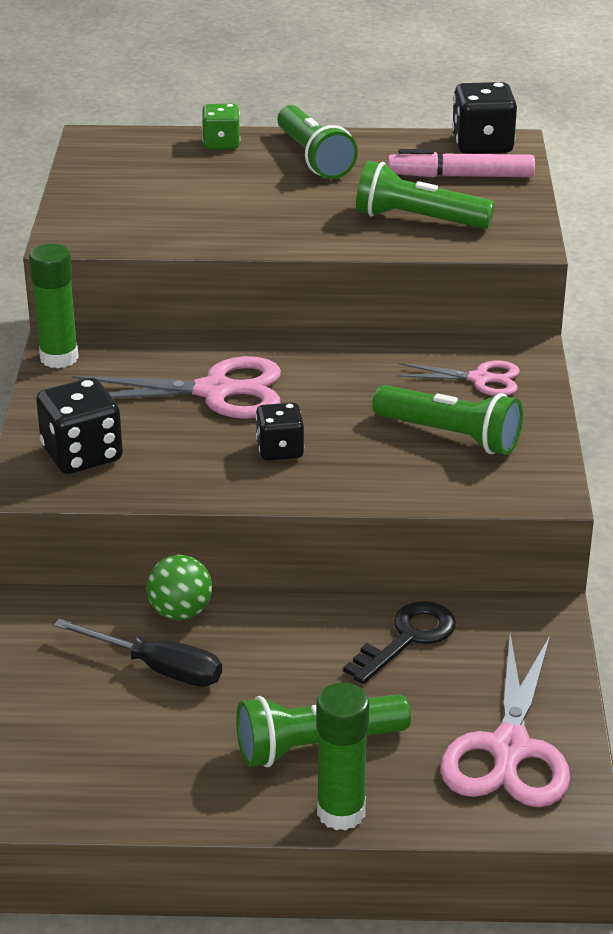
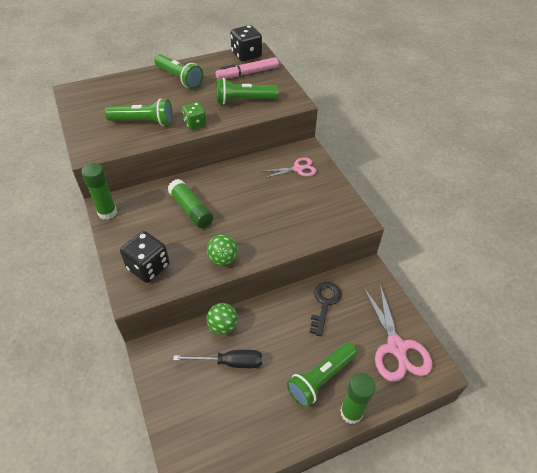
camera: 25 degrees left, 15 degrees up
(216, 391) = (191, 210): pink scissors -> green glue stick
(221, 143) = (133, 80): green dice -> green dice (195, 124)
(226, 479) = (223, 259): none -> green ball
(280, 450) = (237, 234): black dice -> none
(450, 436) = (303, 203): green flashlight -> green flashlight (143, 122)

